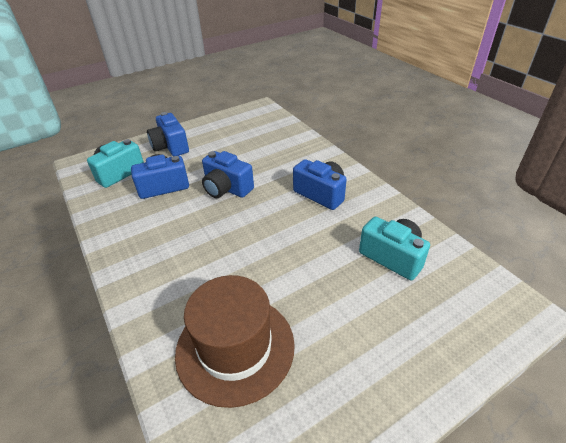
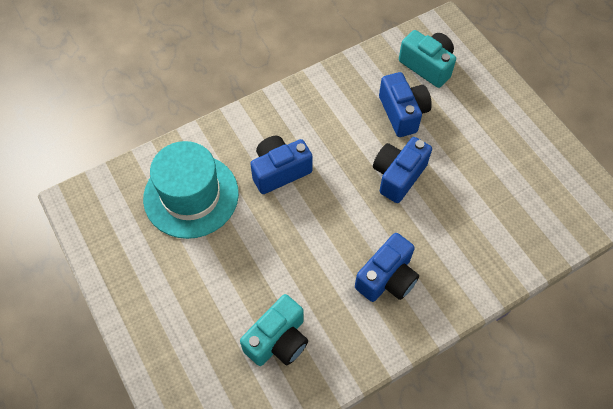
camera: 90 degrees right, 20 degrees up
(170, 146) = (485, 107): blue camera -> blue camera (280, 171)
(235, 347) = (191, 195): brown hat -> turquoise hat

